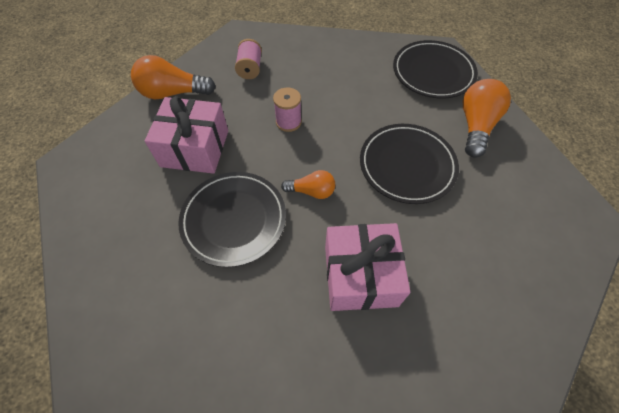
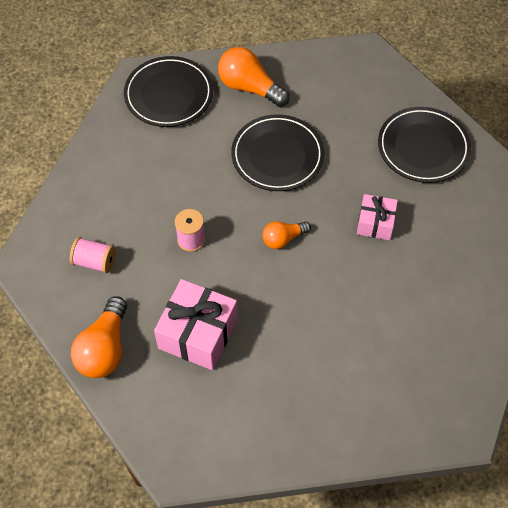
camera: 75 degrees left, 0 degrees up
(234, 220) = (296, 309): black plate -> black plate (423, 148)
(311, 191) = (283, 239): orange light bulb -> orange light bulb turned 135 degrees counterclockwise
(360, 275) = (375, 223): pink gift -> pink gift, size x0.59

